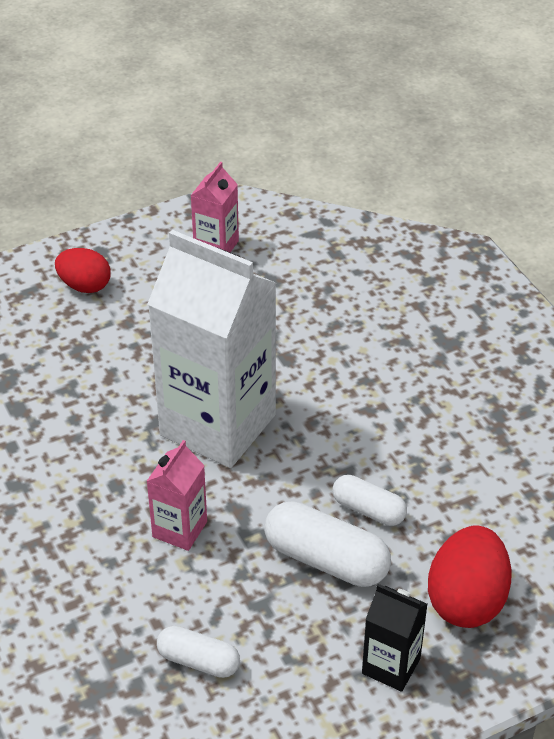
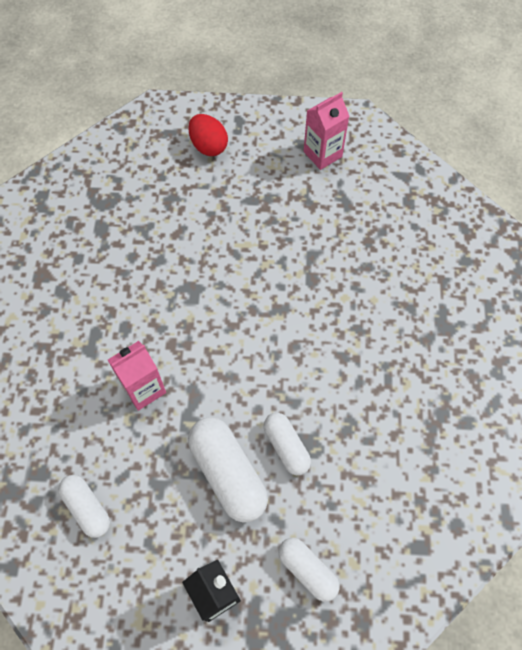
camera: 30 degrees right, 20 degrees up
(218, 425) = (225, 313): white carton -> none
(466, 600) = (307, 570): red egg -> white capsule

